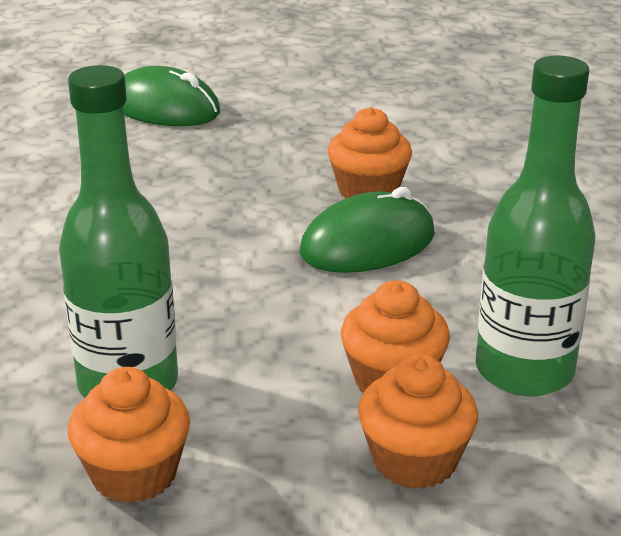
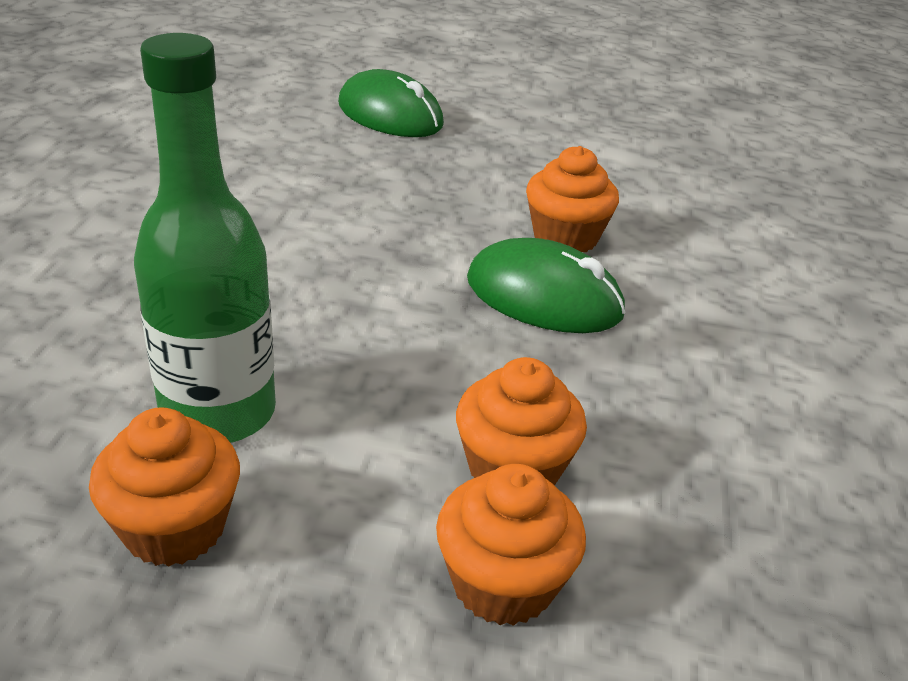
camera: 10 degrees right, 5 degrees up
(368, 244) = (544, 297): green mouse -> green mouse turned 45 degrees clockwise
(524, 371) = (673, 490): green bottle -> none

